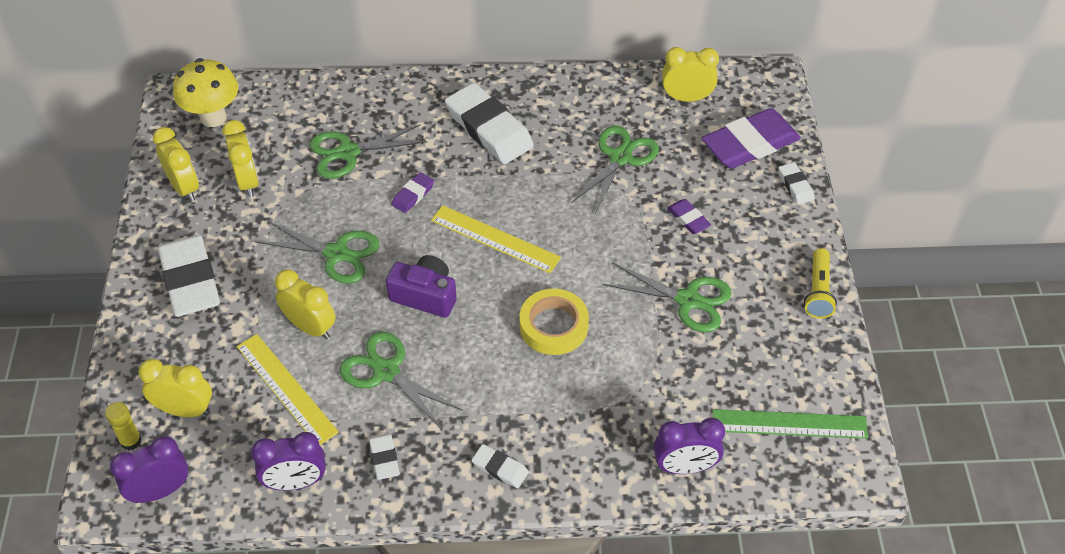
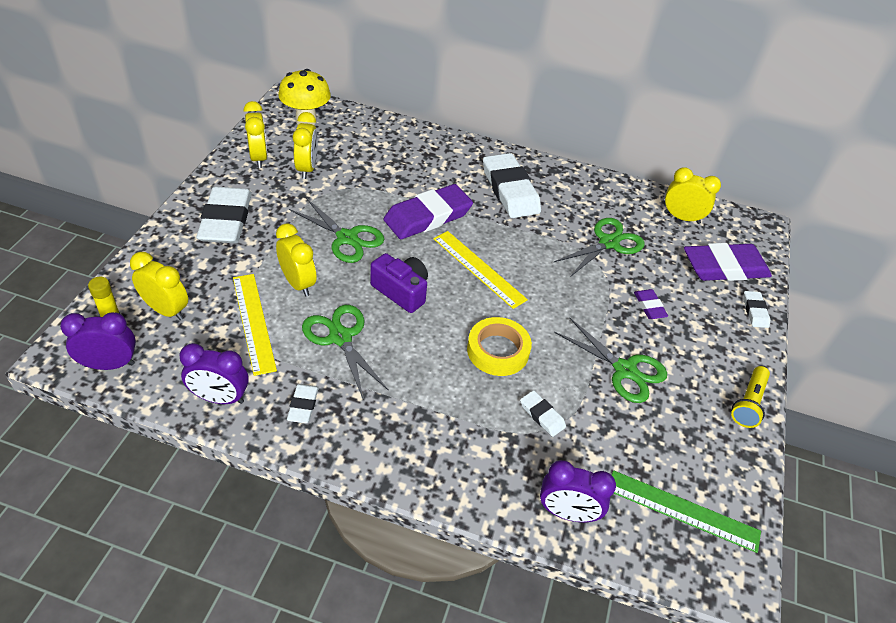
camera: 15 degrees right, 5 degrees down
(348, 152) = (393, 173): green scissors -> none
(413, 195) = (428, 216): purple eraser -> purple eraser, size x2.16
(500, 468) = (398, 451): white eraser -> white eraser (542, 415)

